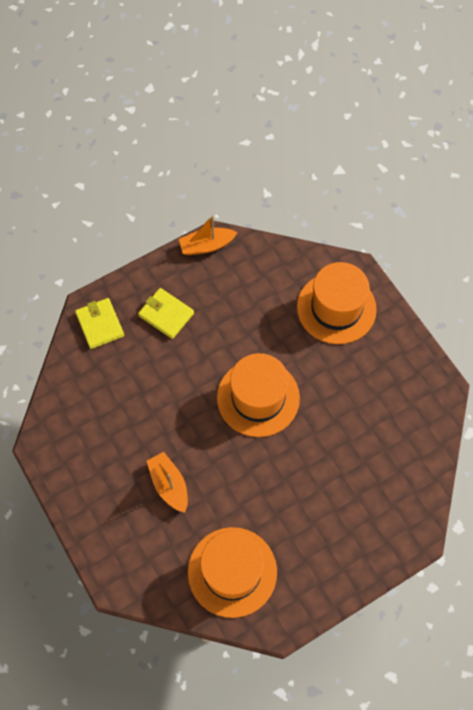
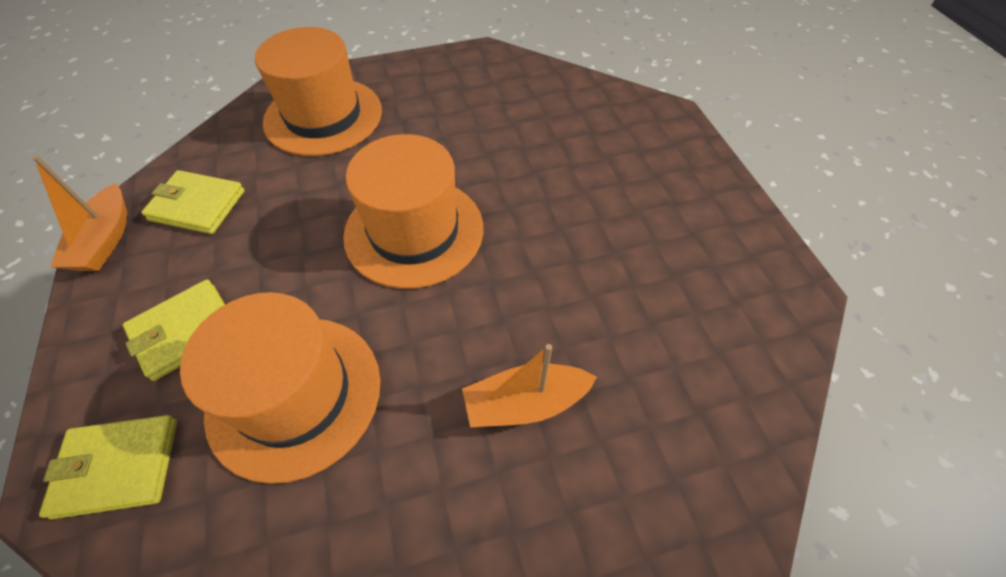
camera: 75 degrees left, 10 degrees down
(232, 572) = (706, 334): orange hat -> orange hat (295, 394)
(242, 276) = (197, 205): none -> yellow wallet

